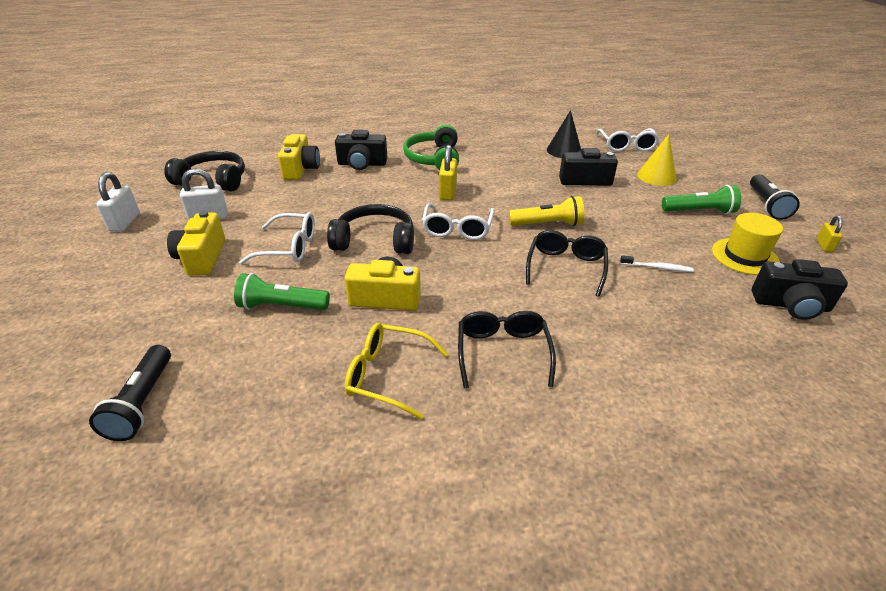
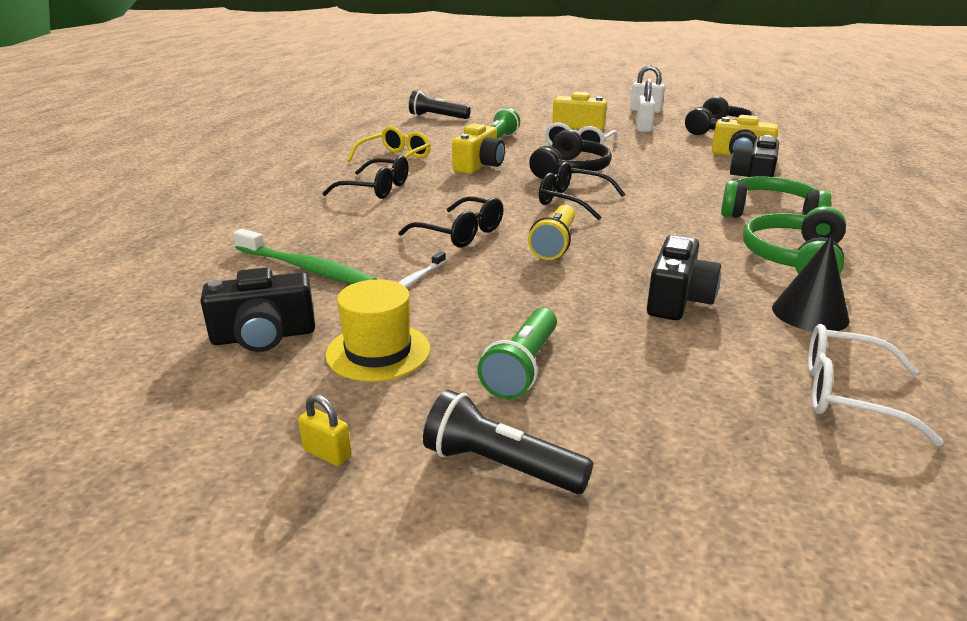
camera: 110 degrees right, 10 degrees down
(448, 192) = (662, 208): yellow padlock -> none
(457, 229) = (572, 201): white glasses -> black glasses
(500, 153) = (794, 258): none -> green headphones
(656, 176) = (675, 375): yellow cone -> none
(699, 326) = (306, 268): none -> green toothbrush
(791, 305) = (264, 336): black camera -> black camera turned 135 degrees counterclockwise

